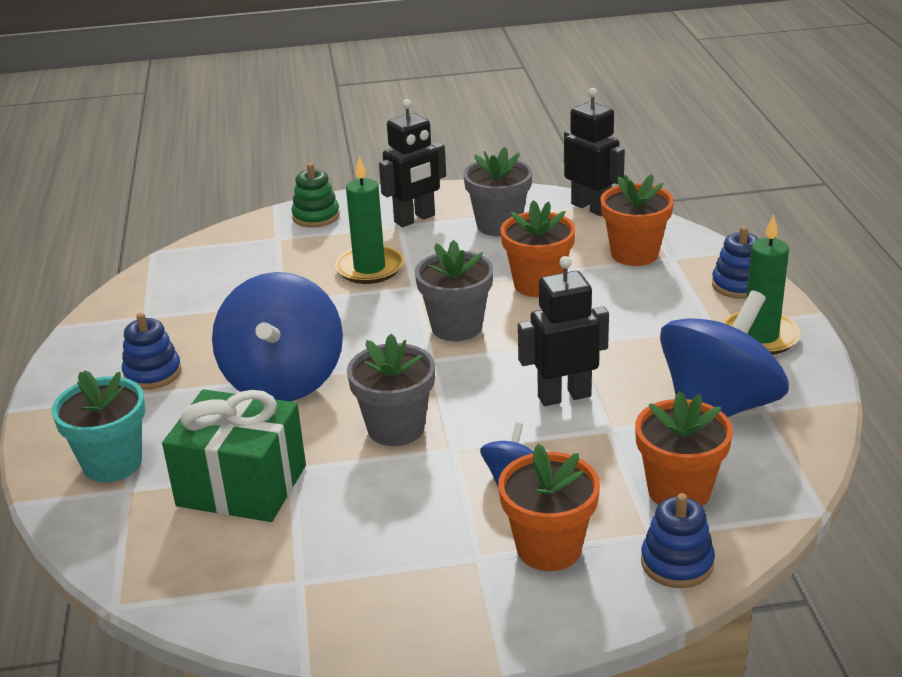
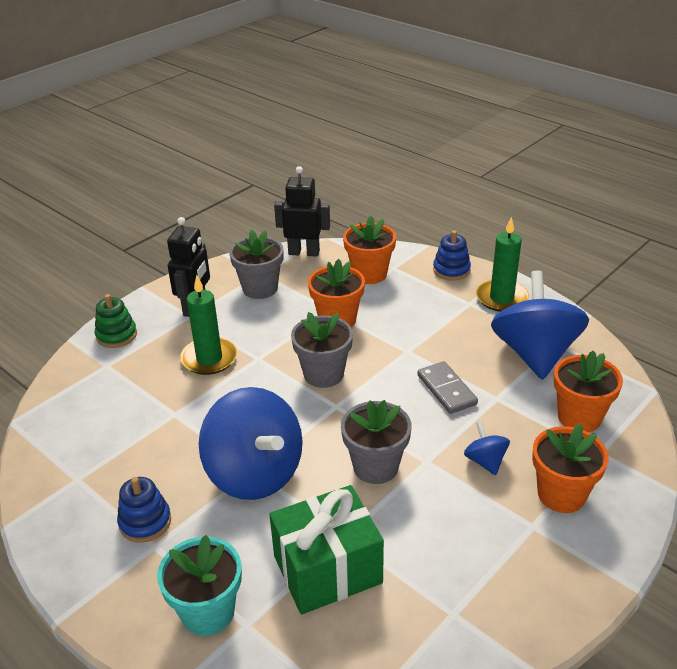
camera: 40 degrees left, 5 degrees up
(564, 396) = (446, 390): black robot -> grey domino
(677, 563) = (632, 463): blue stacking toy -> none

